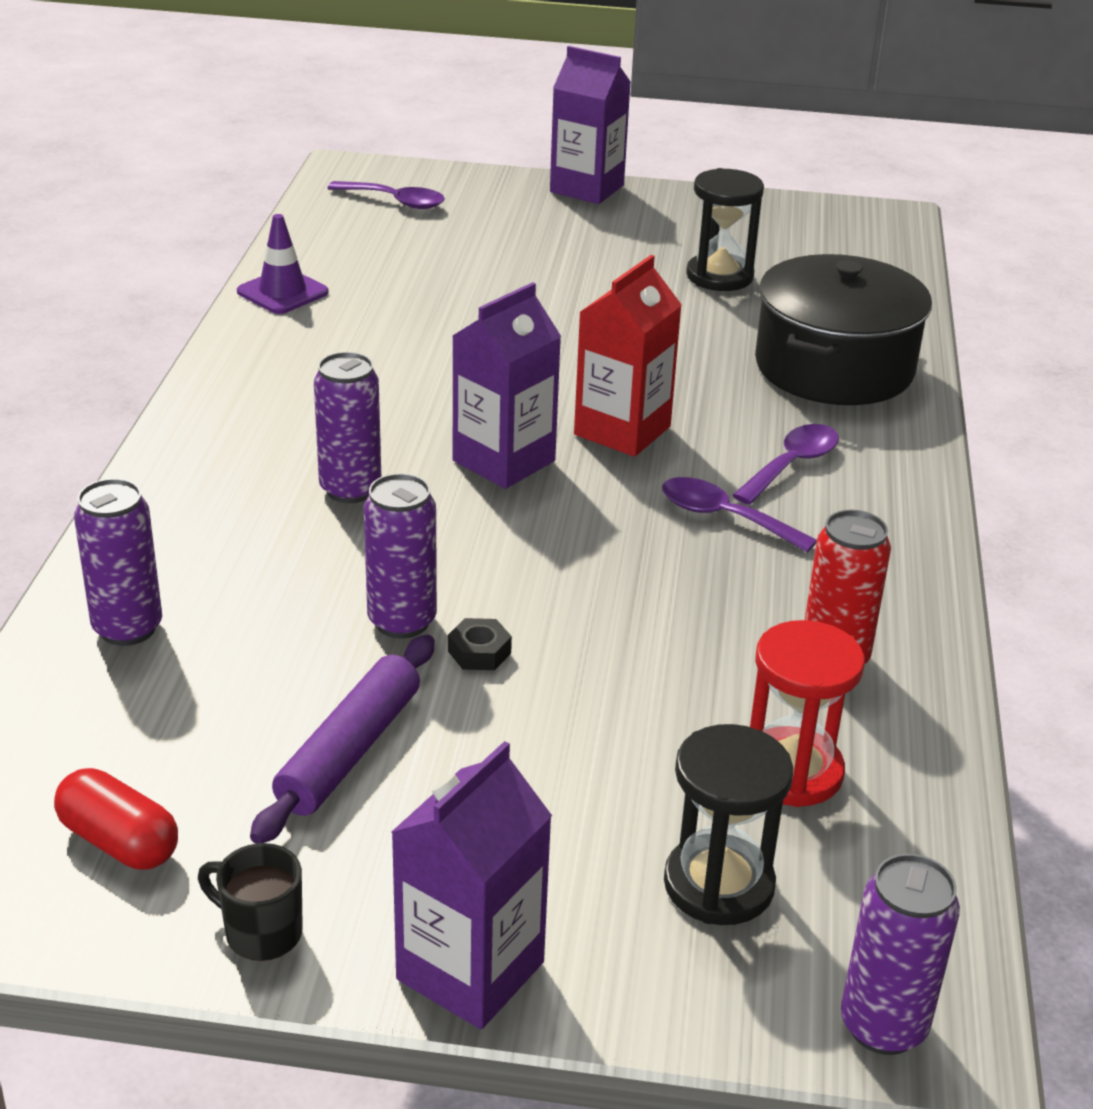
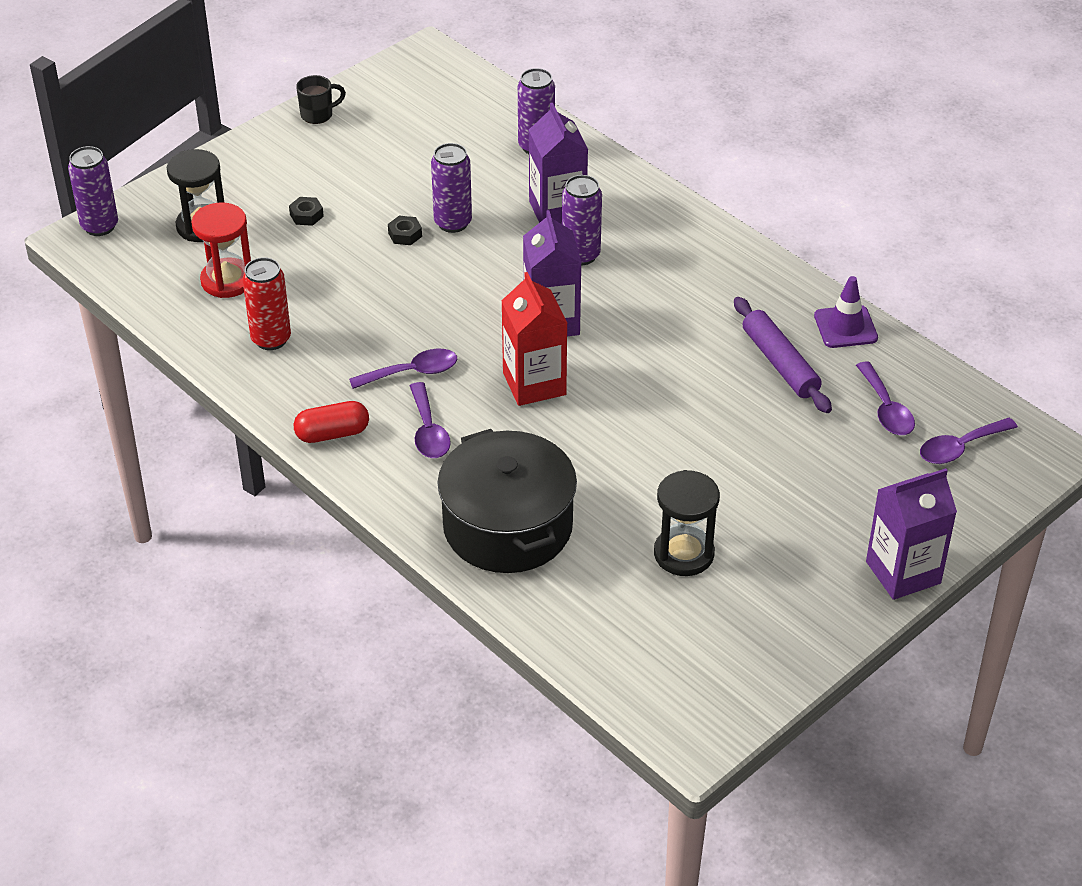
camera: 130 degrees right, 10 degrees up
(119, 842) = (402, 101): red capsule -> red capsule (332, 434)
(349, 751) = (385, 172): purple rolling pin -> purple rolling pin (780, 363)
(387, 243) = (886, 409): none -> purple spoon
(470, 971) = (243, 150): purple carton -> purple carton (557, 211)
(552, 777) = (306, 215): none -> black nut

